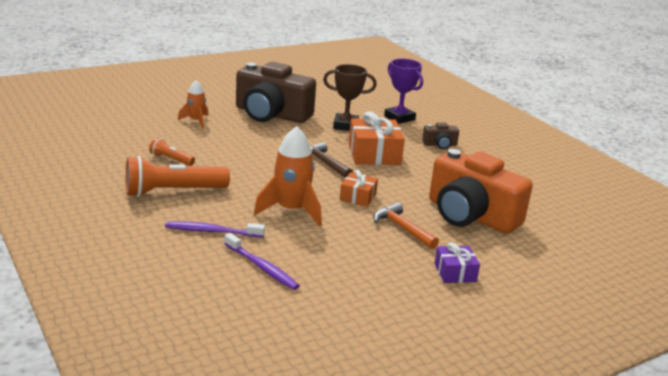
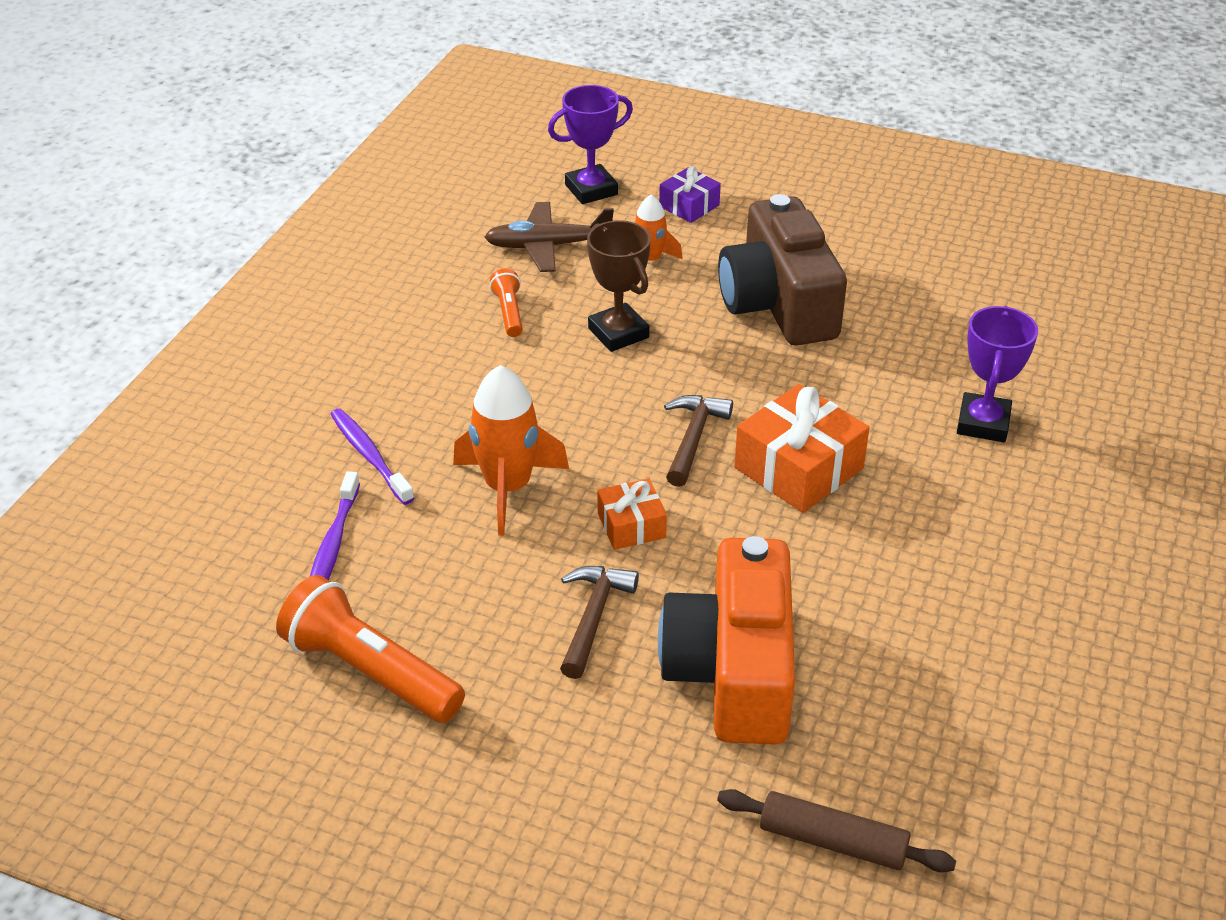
camera: 55 degrees right, 15 degrees up
(122, 109) = (591, 190): none -> purple trophy
(142, 133) = (547, 246): none -> brown plane
(173, 192) = (427, 367): orange flashlight -> orange flashlight (370, 671)
(345, 125) = (856, 388): brown trophy -> brown trophy (618, 333)
(402, 228) = (593, 617): orange hammer -> brown hammer
(440, 145) = (947, 517): brown camera -> none
(455, 272) = (528, 734): purple gift -> purple gift (689, 206)
(581, 237) = (832, 841): none -> brown rolling pin

